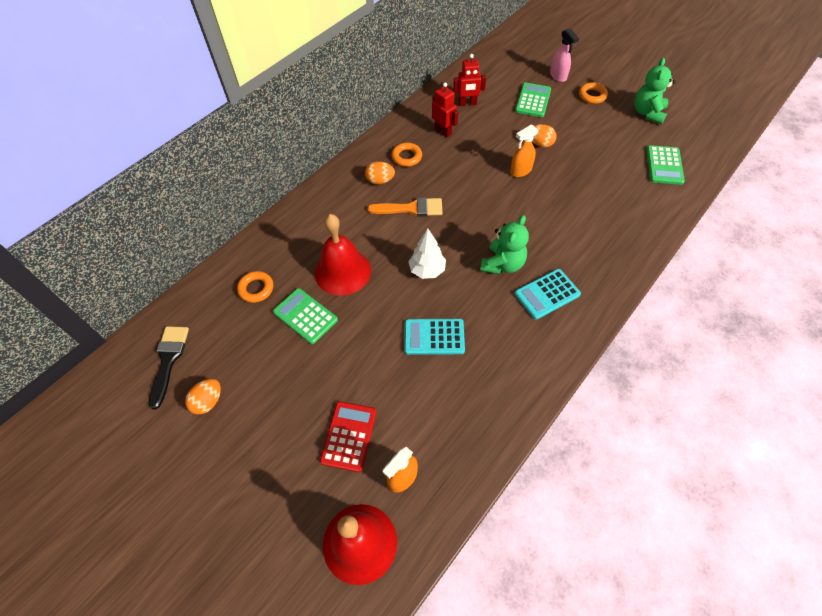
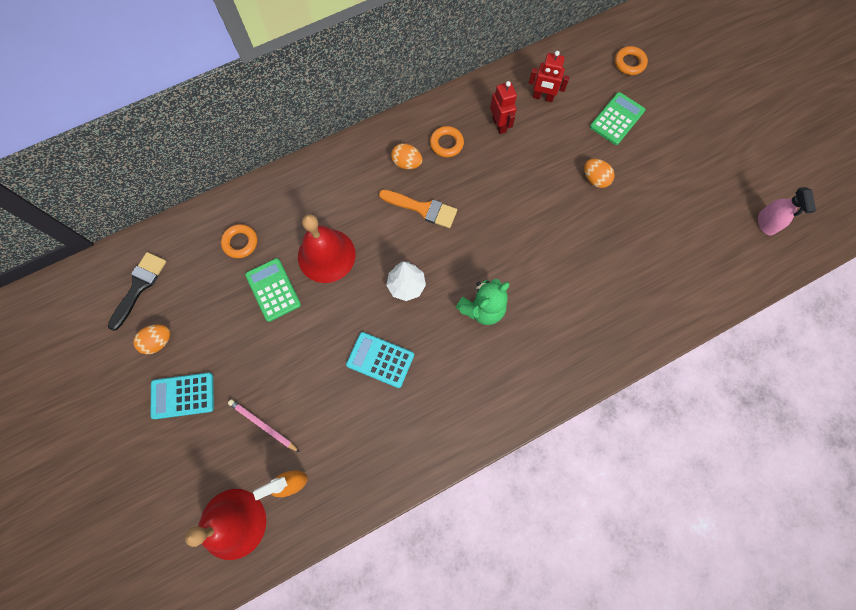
camera: 20 degrees right, 15 degrees up
(349, 436) = (263, 425): red calculator -> pink pencil
(520, 171) = (556, 205): orange spray bottle -> none
(547, 294) = (509, 358): turquoise calculator -> turquoise calculator (183, 395)
(558, 76) = (663, 96): pink spray bottle -> pink spray bottle (766, 223)
(592, 96) = (687, 136): orange ring -> orange ring (629, 63)
(647, 113) = (737, 183): green teddy bear -> none
(664, 165) = (715, 257): green calculator -> none

